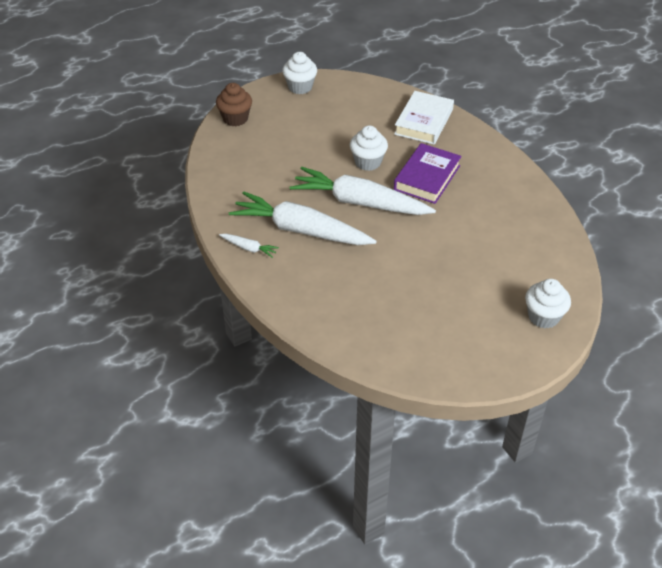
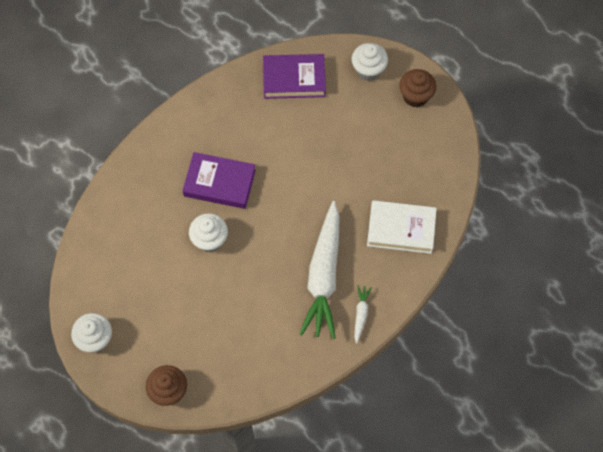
camera: 105 degrees left, 20 degrees up
(359, 202) = (271, 234): white carrot -> none
(424, 122) = (132, 201): white book -> white book (401, 229)
(499, 352) = (415, 96): none -> brown cupcake
(541, 252) = (294, 79): none -> purple book

